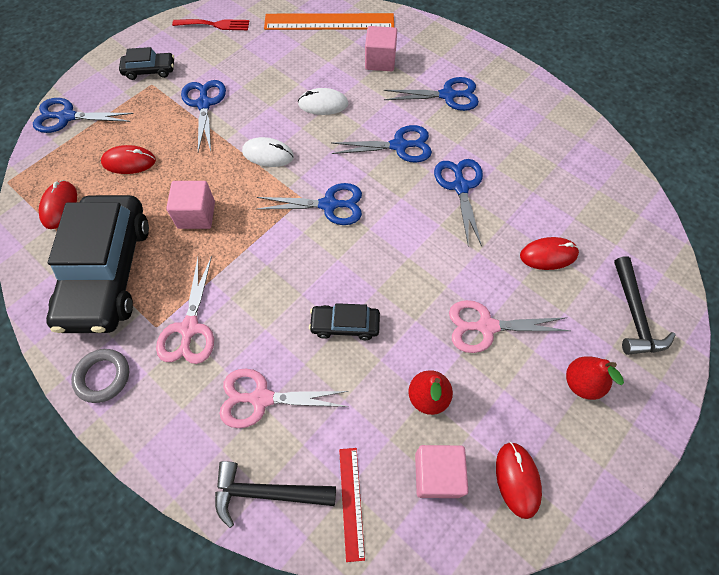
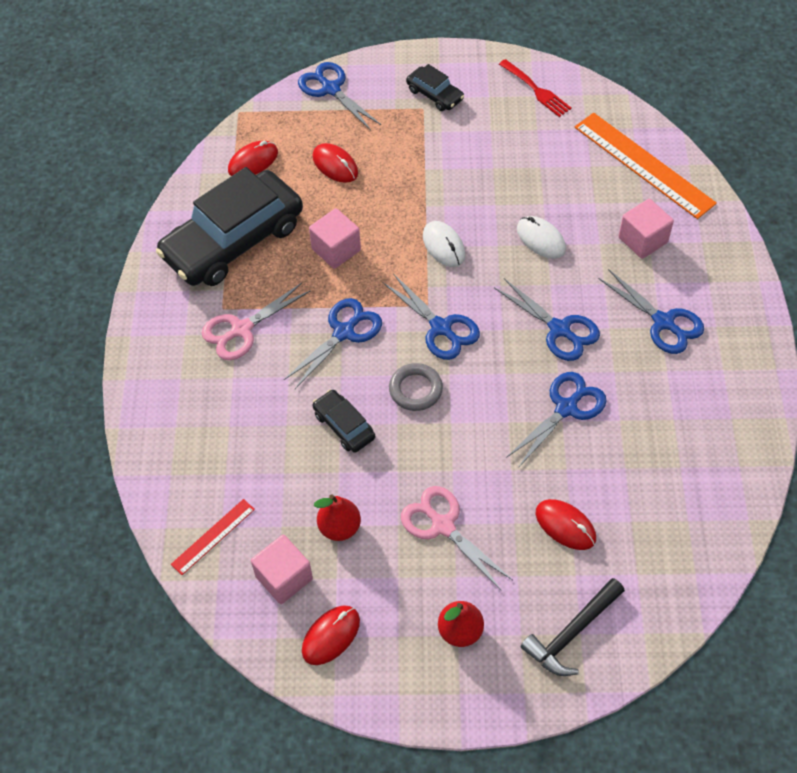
camera: 50 degrees right, 5 degrees down
(103, 377) = (157, 312): grey ring -> grey ring (415, 389)
(204, 104) = (444, 160): blue scissors -> blue scissors (344, 332)
(261, 398) = (234, 419): pink scissors -> none
(267, 492) = (172, 479): black hammer -> none

